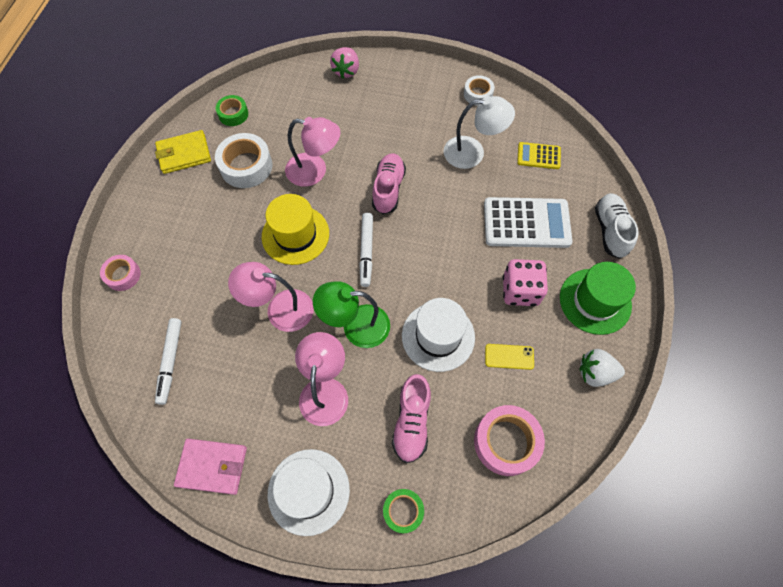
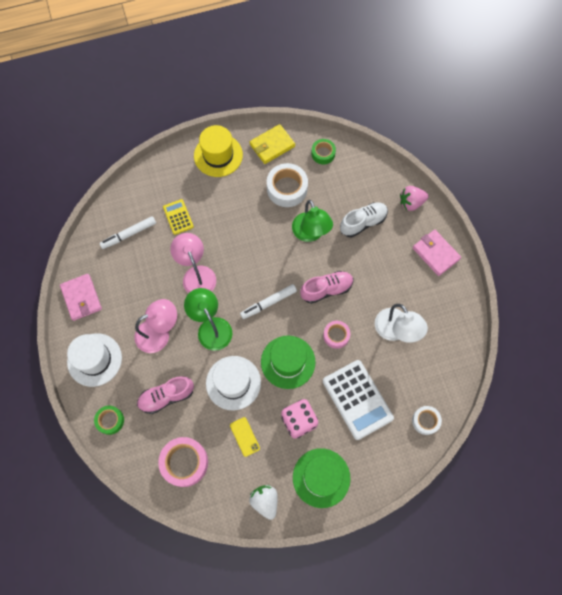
camera: 60 degrees right, 5 degrees up
(123, 275) = (167, 170): pink tape -> pink tape (336, 335)
(184, 154) = (272, 145): yellow wallet -> yellow wallet turned 75 degrees counterclockwise
(295, 235) = (254, 251): yellow hat -> yellow hat (218, 155)
(315, 171) = (310, 233): pink lamp -> green lamp
(413, 79) = (435, 253): none -> pink wallet
(447, 267) = (288, 362): none -> green hat
(478, 94) = (453, 307): white tape -> white tape (425, 421)
(538, 156) = (424, 380): yellow calculator -> yellow calculator (178, 217)
(610, 230) = (389, 464): white shoe -> white shoe (363, 223)

